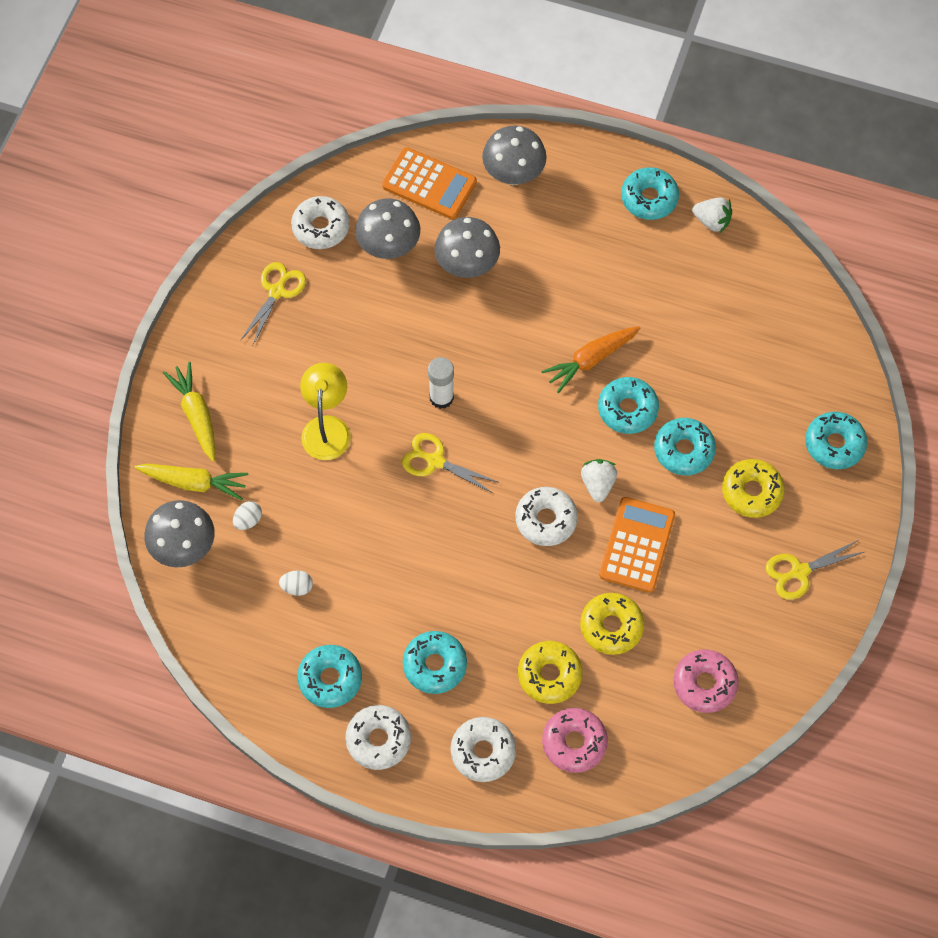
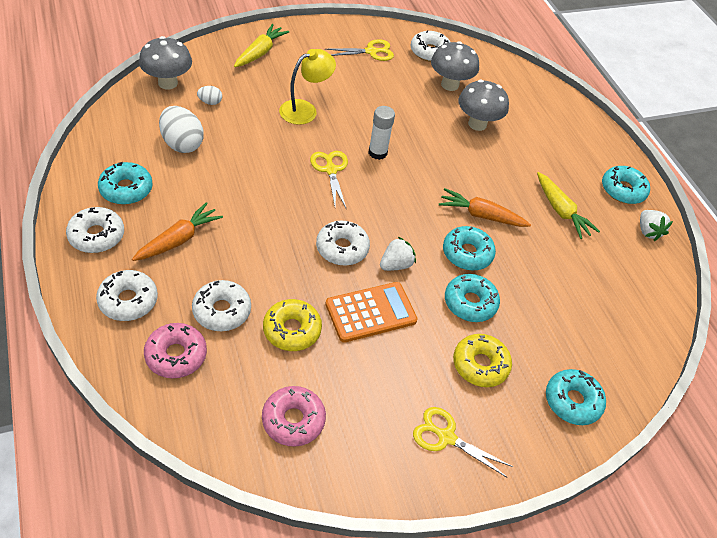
camera: 45 degrees right, 15 degrees down
(194, 483) = (215, 69): yellow carrot -> yellow carrot (561, 211)
(297, 587) = (182, 144): white egg -> white egg, size x2.03
(429, 184) = (508, 84): orange calculator -> none
(435, 665) = (178, 239): turquoise donut -> orange carrot
(513, 175) = (558, 118): grey mushroom -> none
(549, 675) = (222, 311): yellow donut -> white donut

